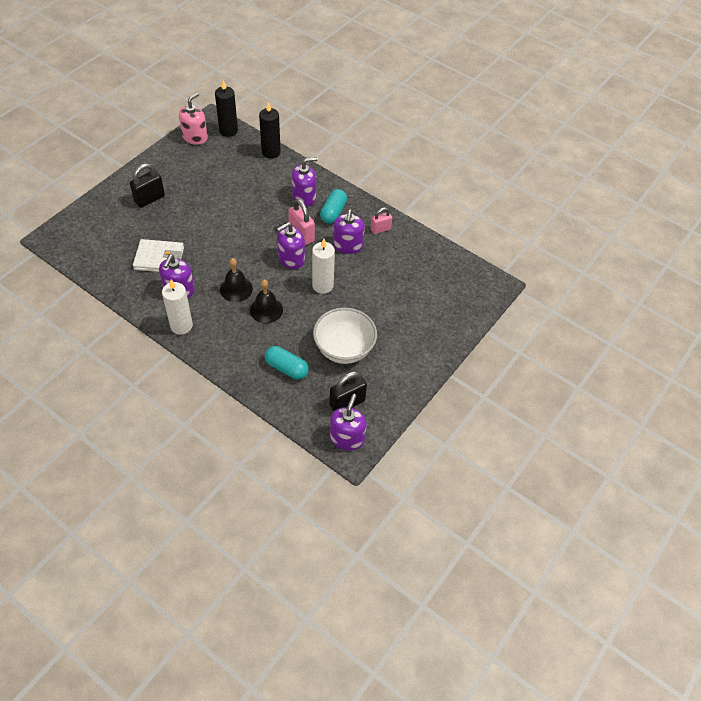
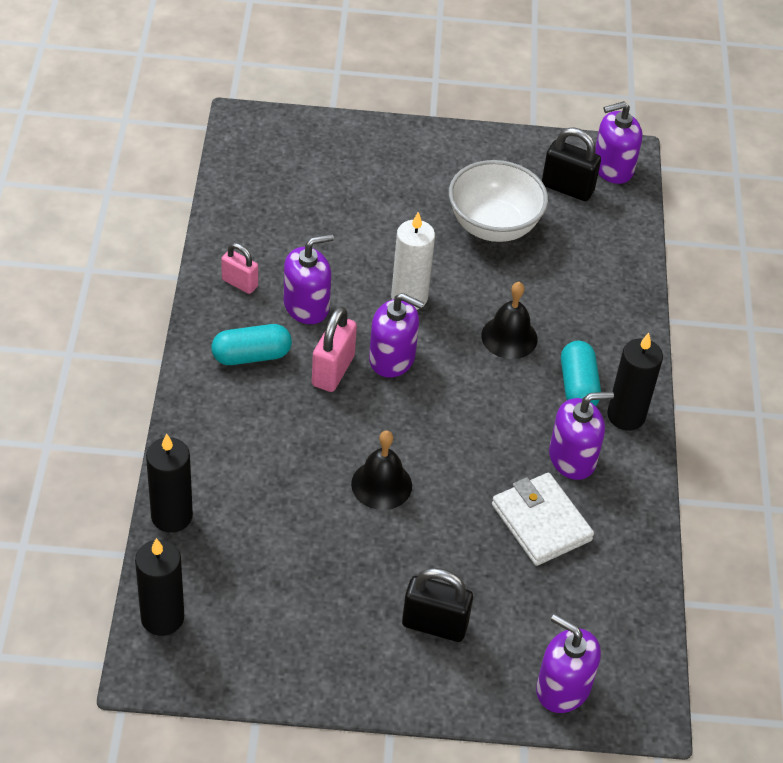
camera: 125 degrees left, 5 degrees down
(181, 326) = (626, 416): white candle -> black candle
(195, 137) = (222, 662): pink soap dispenser -> none
(236, 289) = (506, 391): black bell -> black bell (381, 484)
(286, 368) = (577, 268): turquoise capsule -> turquoise capsule (578, 386)
(304, 197) = (247, 410): purple soap dispenser -> purple soap dispenser (563, 688)

